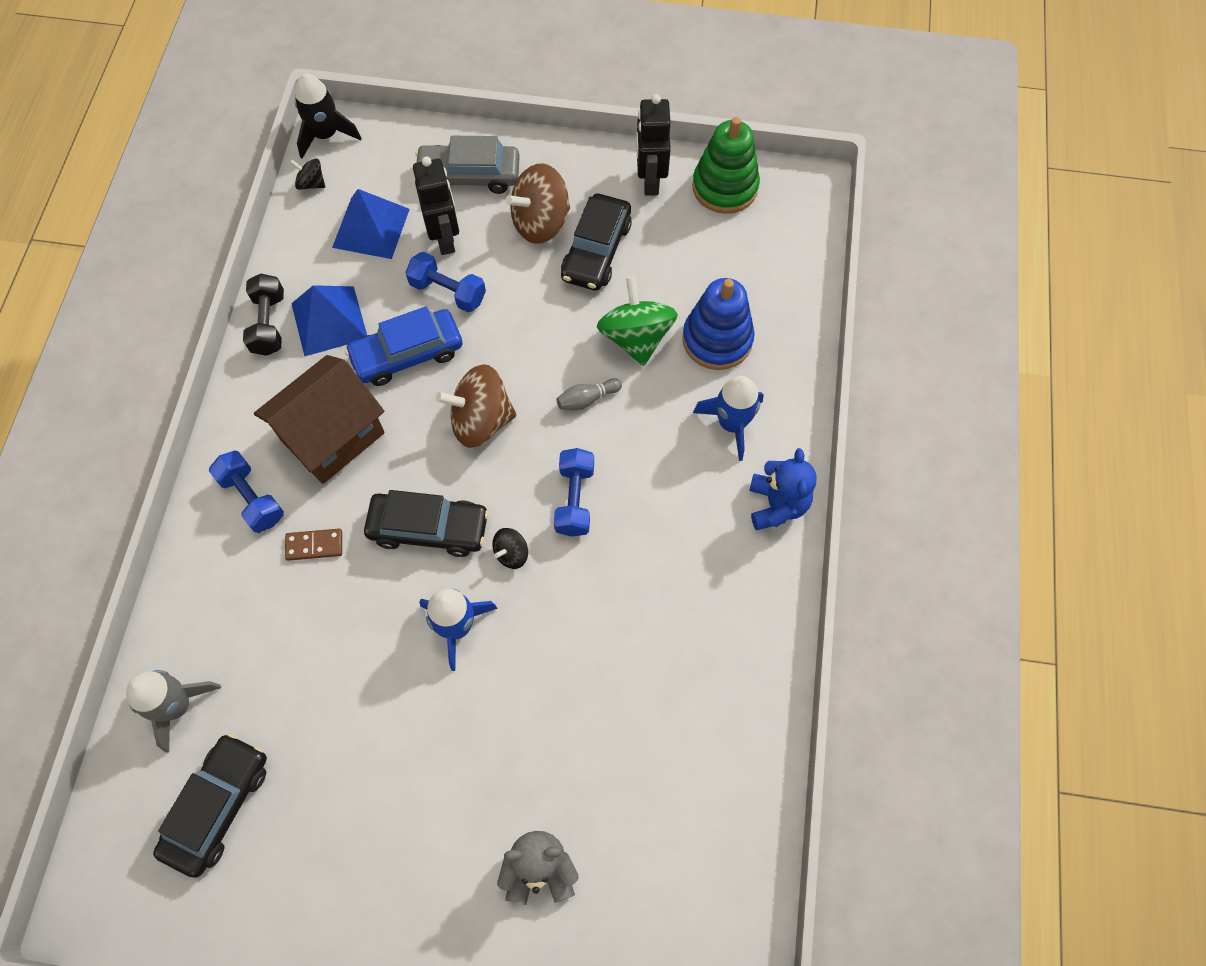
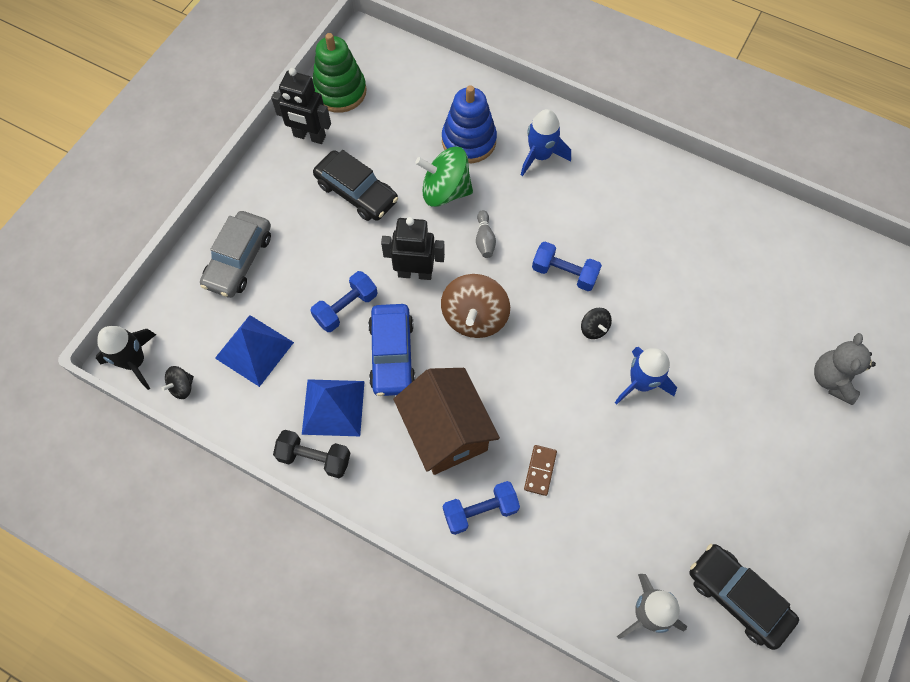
camera: 70 degrees left, 0 degrees up
(429, 528) = (554, 380): black car -> none
(445, 238) = (293, 295): black robot -> black robot (415, 273)
(541, 222) = (312, 222): brown spinning top -> none
(777, 505) = (612, 151): blue teddy bear -> none

